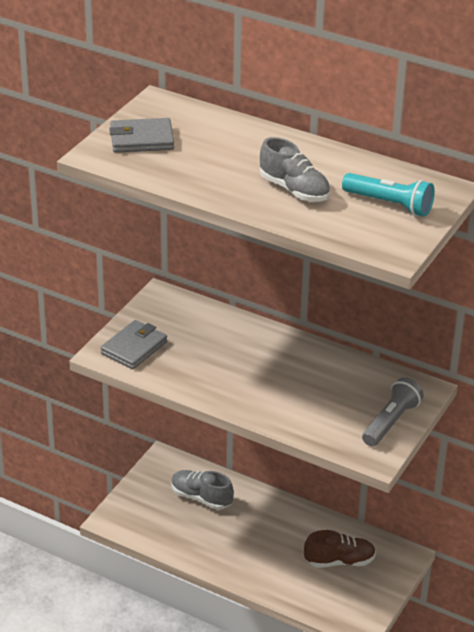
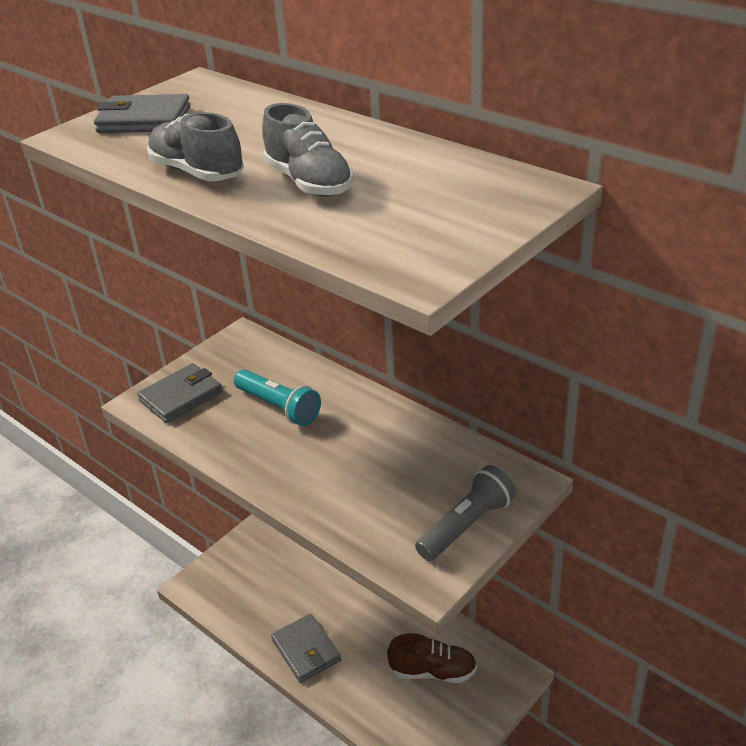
camera: 15 degrees right, 0 degrees up
(201, 497) = (298, 569): grey shoe -> grey shoe (197, 172)
(230, 558) = (306, 650): none -> grey wallet
(389, 204) = (442, 205): turquoise flashlight -> turquoise flashlight (279, 407)

